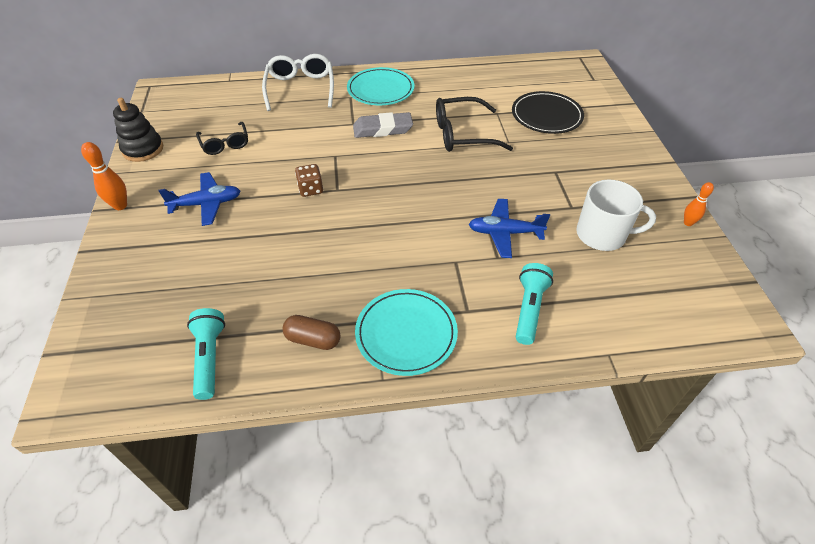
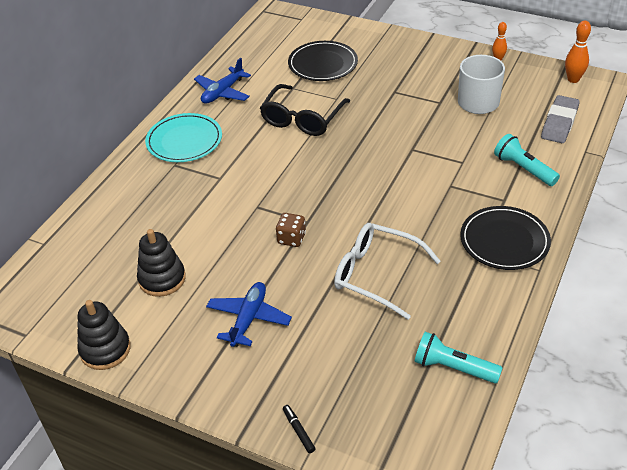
camera: 55 degrees left, 5 degrees down
(98, 282) = (298, 431): none -> black marker
(120, 206) = (191, 390): orange bowling pin -> orange bowling pin (573, 79)
(225, 144) = (162, 279): black glasses -> black stacking toy
(300, 88) = (122, 194): white glasses -> white glasses (376, 274)
(313, 339) = (476, 296): brown capsule -> none
(382, 129) = (248, 162): grey eraser -> grey eraser (559, 123)
(406, 333) = (504, 241): turquoise plate -> black plate
(505, 233) = (440, 147): blue plane -> blue plane (223, 92)

